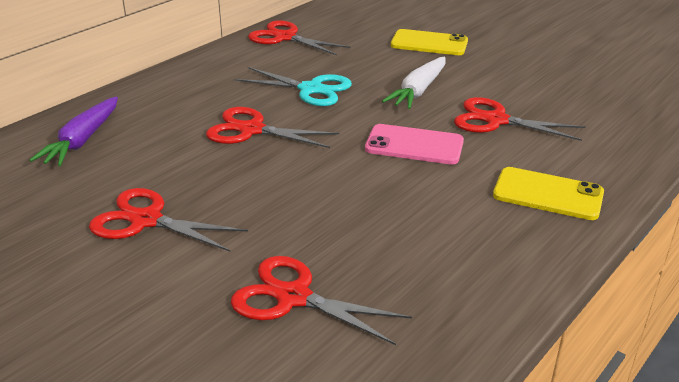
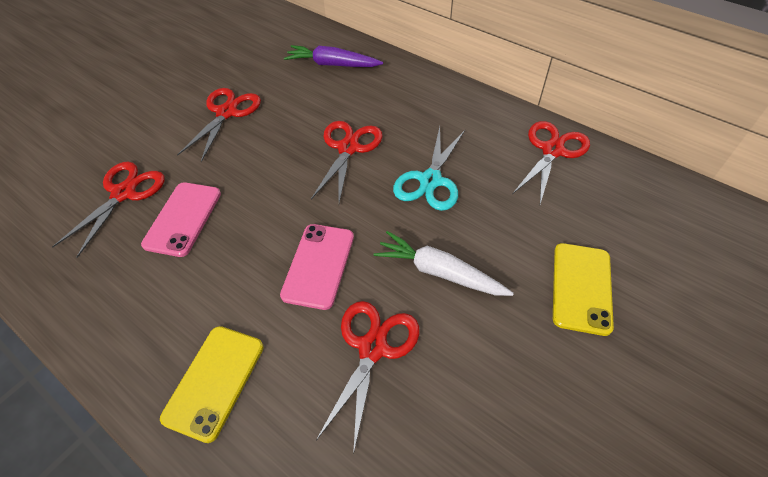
camera: 90 degrees right, 20 degrees up
(347, 236) = (183, 219): none -> pink phone

